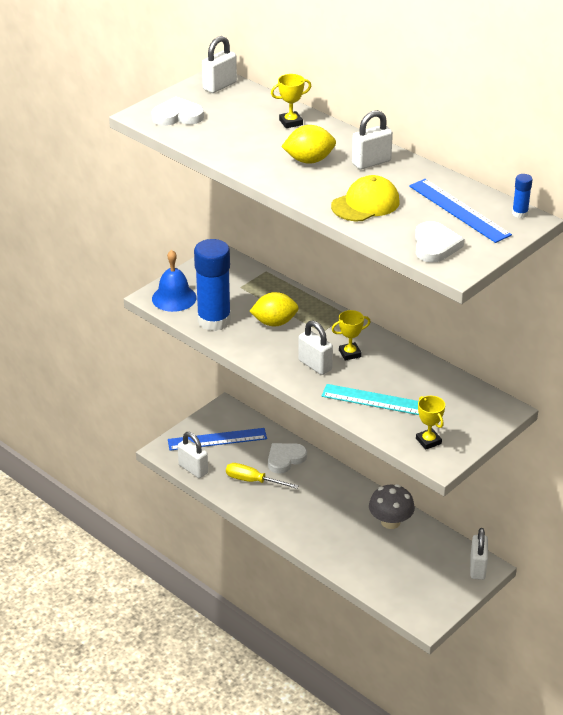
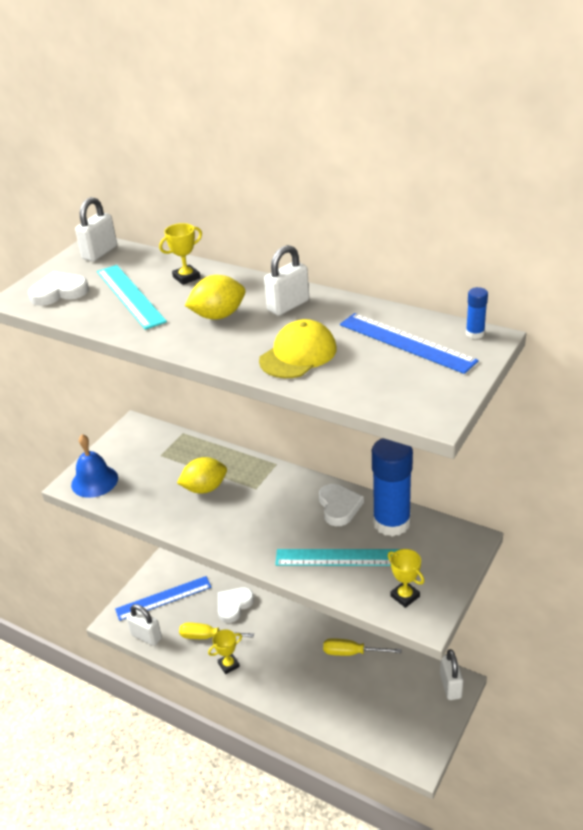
camera: 10 degrees left, 0 degrees up
(214, 320) = (141, 498): blue glue stick -> blue glue stick (391, 522)
(238, 130) = (130, 296): none -> turquoise ruler
(315, 365) = (259, 529): white padlock -> none
(350, 353) = (291, 508): yellow trophy -> yellow trophy (228, 665)
(390, 522) = (352, 653): grey mushroom -> yellow screwdriver
(435, 245) = (397, 390): white heart -> white heart (339, 507)

